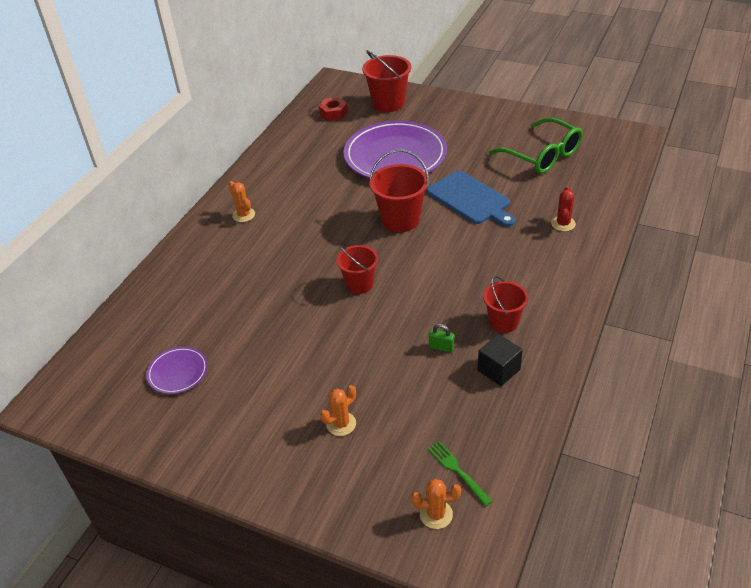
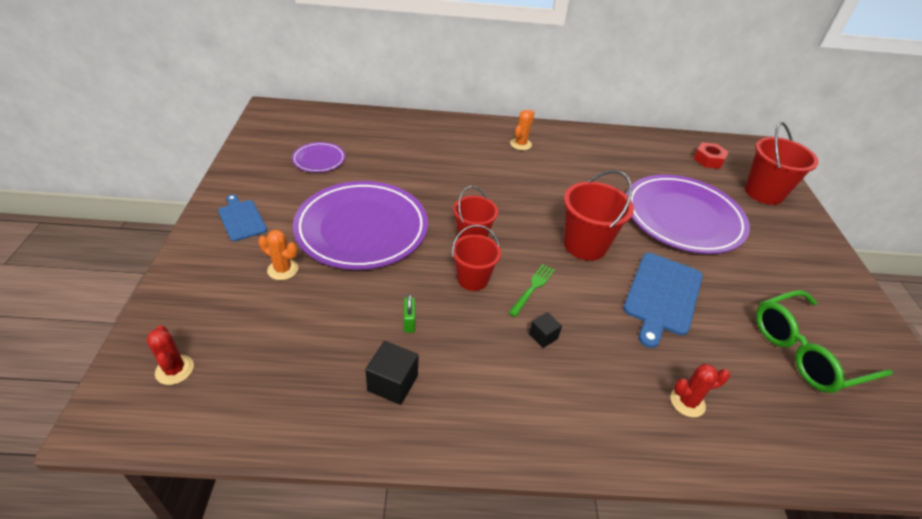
camera: 60 degrees right, 0 degrees up
(247, 450) = (241, 219): none -> blue cutting board
(311, 356) = (362, 229): none -> purple plate
(436, 514) = (174, 370): orange cactus -> red cactus
(457, 471) = (234, 376): green fork -> green fork (532, 288)
(484, 274) = (543, 336): none -> black cube
(503, 322) = (472, 372): red bucket -> red bucket (472, 279)
(542, 155) = (806, 351): green glasses -> green glasses turned 45 degrees clockwise

